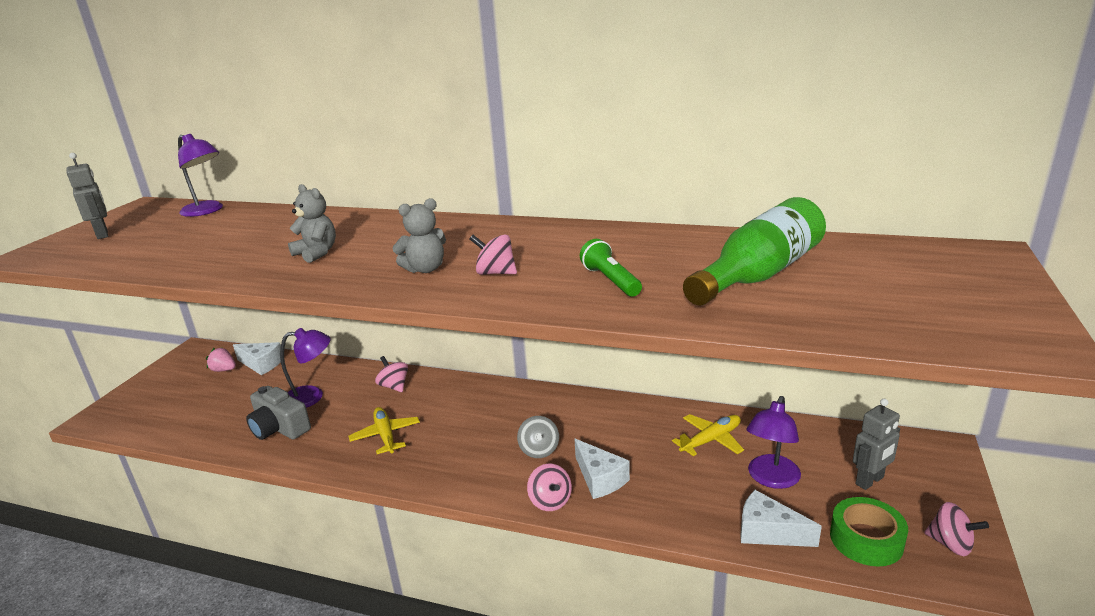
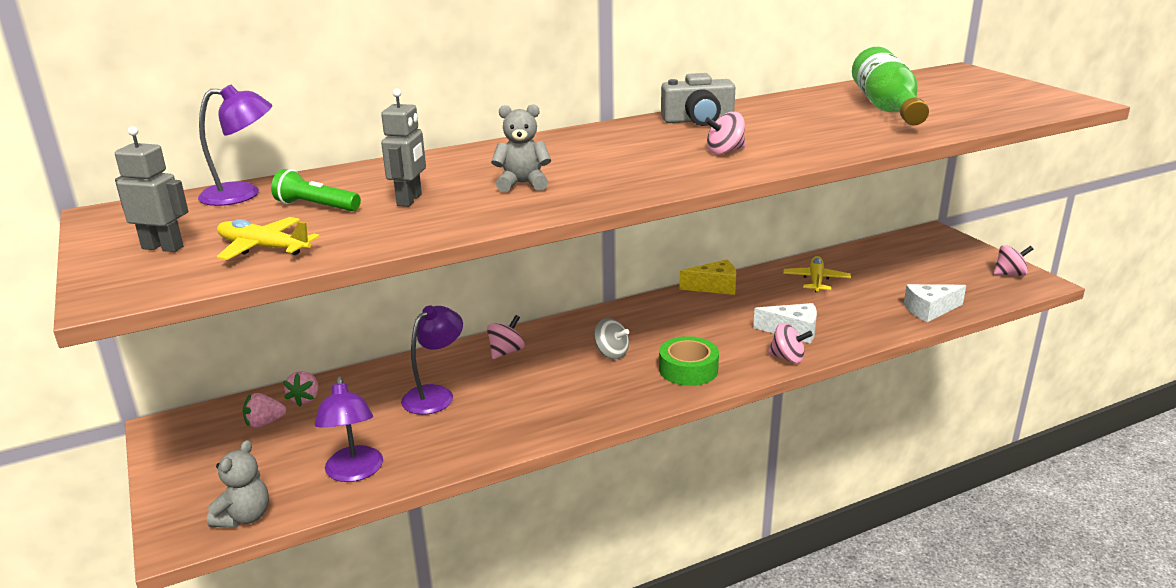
camera: 45 degrees left, 0 degrees up
(261, 364) = (305, 399): white cheese -> pink strawberry
(279, 428) = (457, 429): grey camera -> grey camera (698, 120)
(385, 436) = (578, 384): yellow plane -> yellow plane (264, 248)
(394, 386) = (506, 352): pink spinning top -> pink spinning top turned 120 degrees clockwise
(425, 269) = (662, 165): grey teddy bear -> grey teddy bear (244, 517)
(539, 450) = (720, 335): grey spinning top -> grey spinning top (611, 353)
(610, 281) = (815, 134): green flashlight -> green flashlight (316, 206)
(613, 403) = (714, 287): none -> yellow cheese
(771, 479) = (884, 285): purple lamp -> purple lamp (354, 472)
(866, 539) = (976, 290): green tape -> green tape (688, 369)
(870, 481) = (931, 263): grey robot -> grey robot (410, 200)

